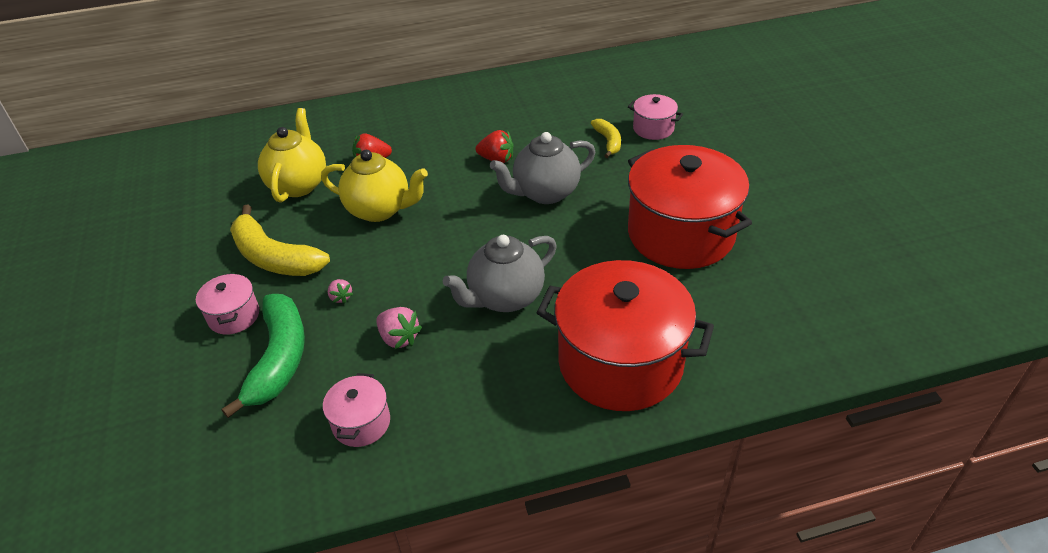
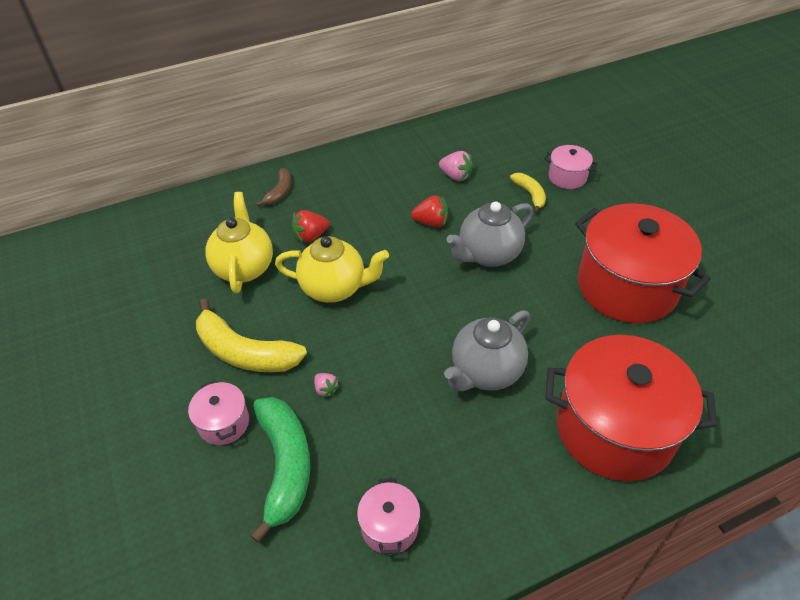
camera: 10 degrees left, 5 degrees up
(355, 121) = (279, 192): none -> brown banana
(399, 338) = (397, 428): pink strawberry -> pink strawberry (455, 176)

